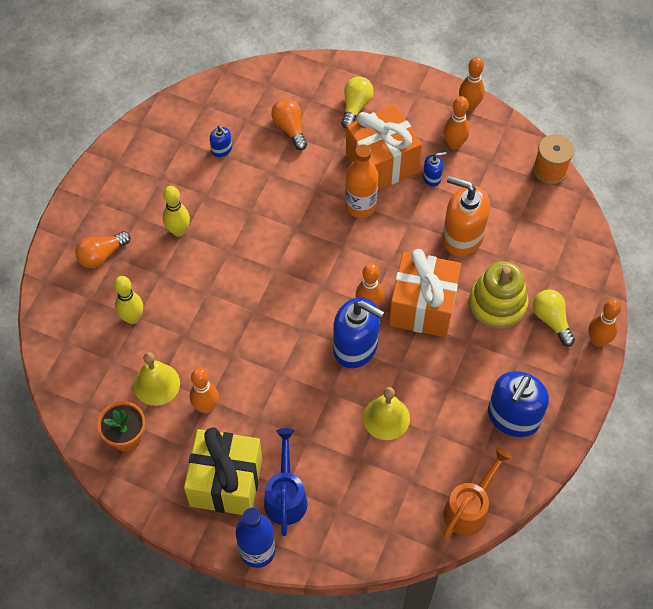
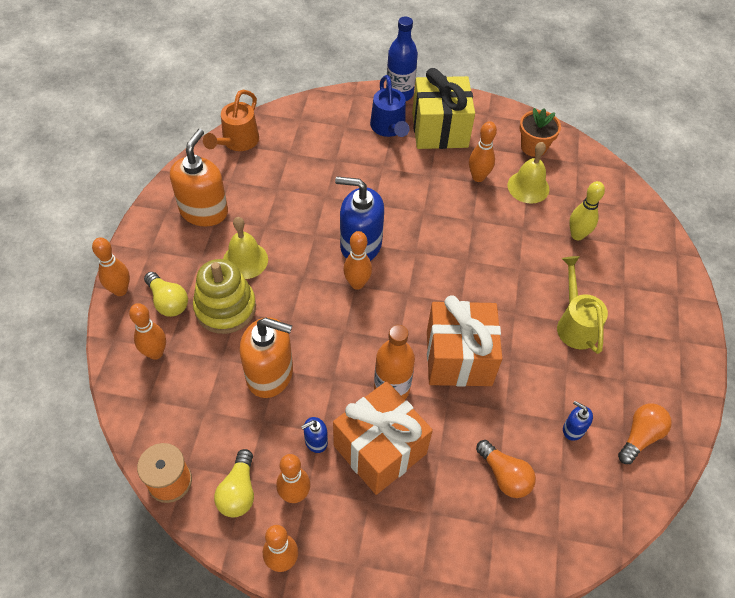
camera: 165 degrees right, 5 degrees down
(102, 255) = (638, 286): orange light bulb -> orange light bulb (640, 436)
(178, 231) = (575, 324): yellow bowling pin -> yellow watering can
(355, 107) = (432, 526): yellow light bulb -> yellow light bulb (238, 491)
(386, 418) = (319, 193): yellow bell -> yellow bell (245, 260)
(422, 306) = (302, 292): orange gift -> orange gift (458, 358)
(513, 417) = (204, 211): blue soap dispenser -> orange soap dispenser
(562, 273) = (155, 353): none -> orange bowling pin

